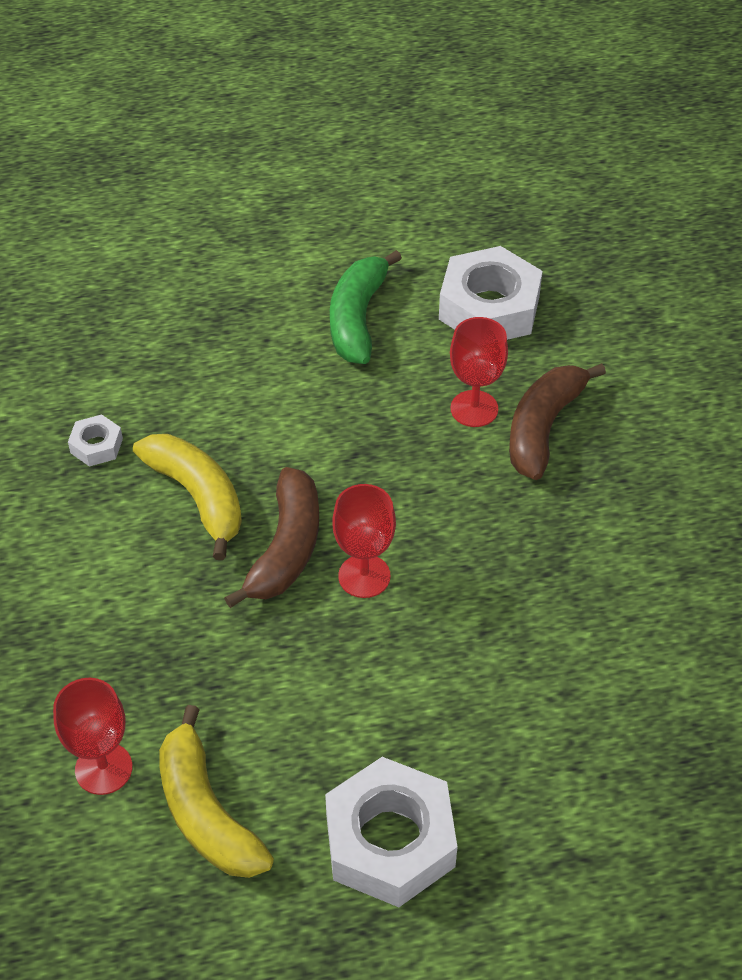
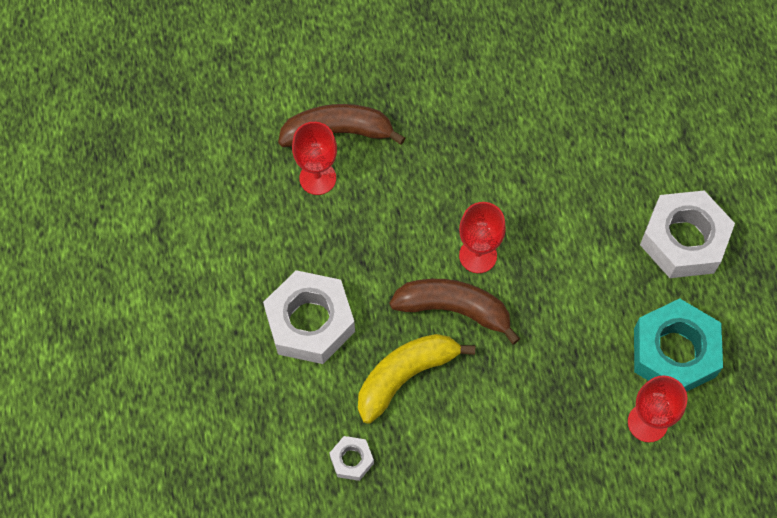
camera: 90 degrees left, 15 degrees up
(206, 812) = (674, 352): yellow banana -> turquoise nut
(357, 318) = (215, 261): green banana -> none
(489, 307) = (208, 163): white nut -> white nut (310, 322)
(543, 428) = (338, 132): brown banana -> brown banana turned 150 degrees clockwise

